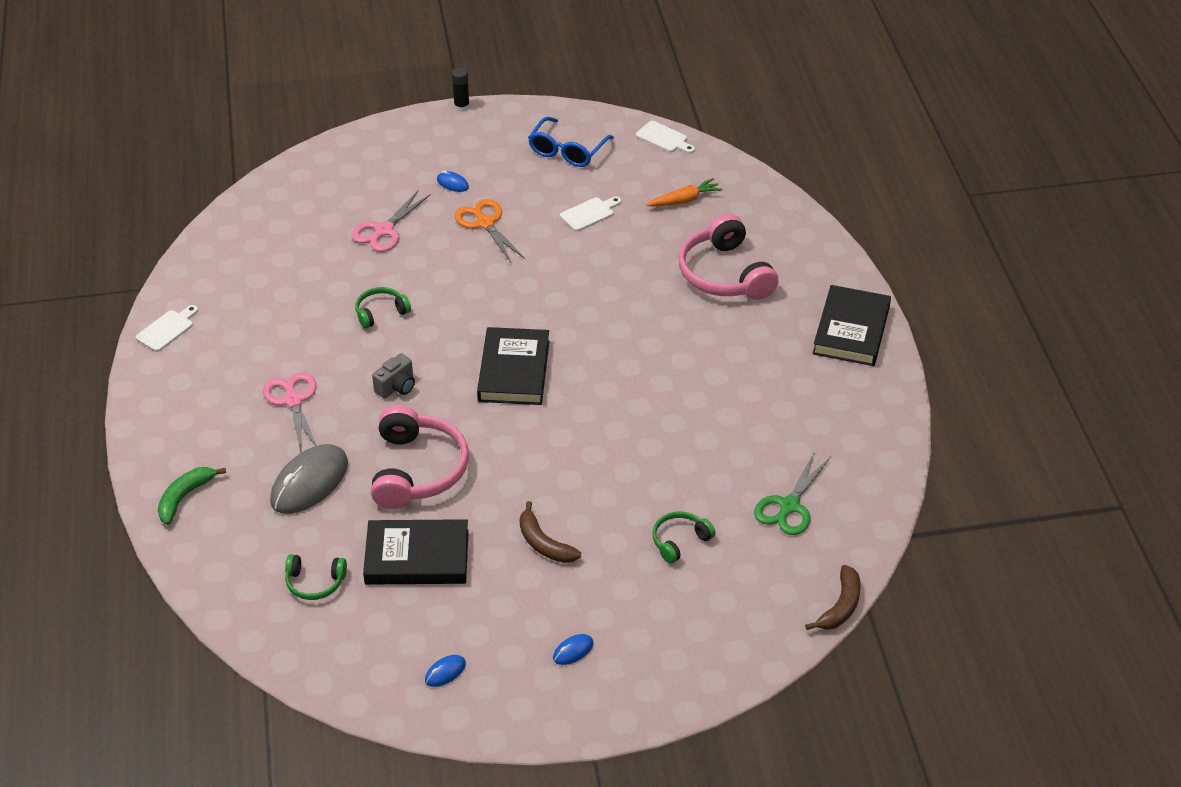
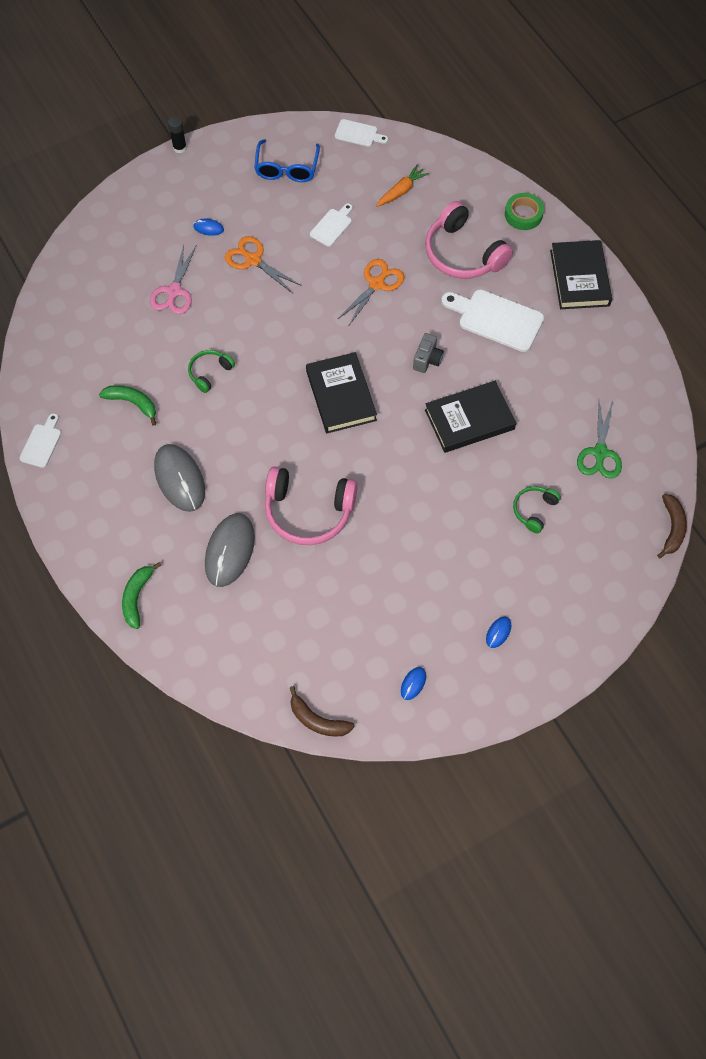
camera: 20 degrees left, 20 degrees up
(282, 318) = (132, 403): none -> green banana
(293, 401) = (180, 479): pink scissors -> grey mouse
(315, 582) = (278, 639): green headphones -> none
(396, 387) = (256, 440): grey camera -> grey camera (427, 360)
(417, 470) = (308, 511): pink headphones -> pink headphones turned 120 degrees clockwise
(417, 557) = (345, 590): black book -> black book (469, 419)
(544, 543) = (435, 546): brown banana -> brown banana (317, 720)
(610, 278) = (376, 284): none -> orange scissors
(731, 344) = (496, 319): none -> white cutting board
(815, 255) = (523, 214): none -> green tape

